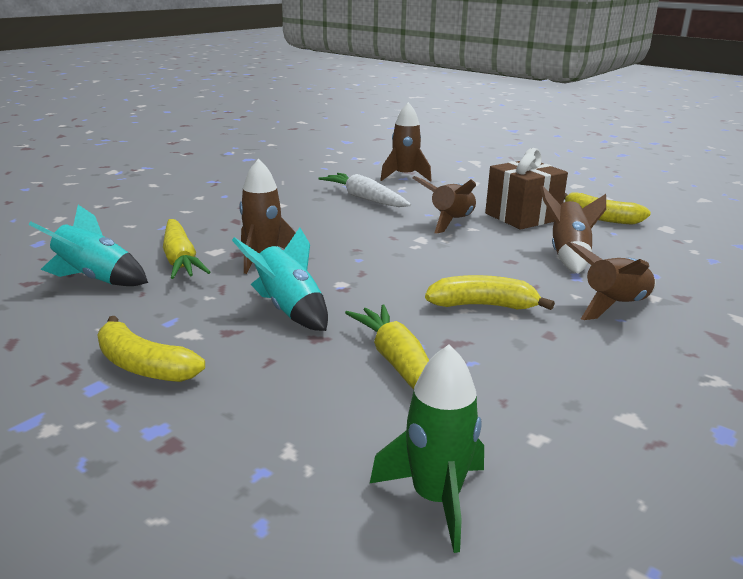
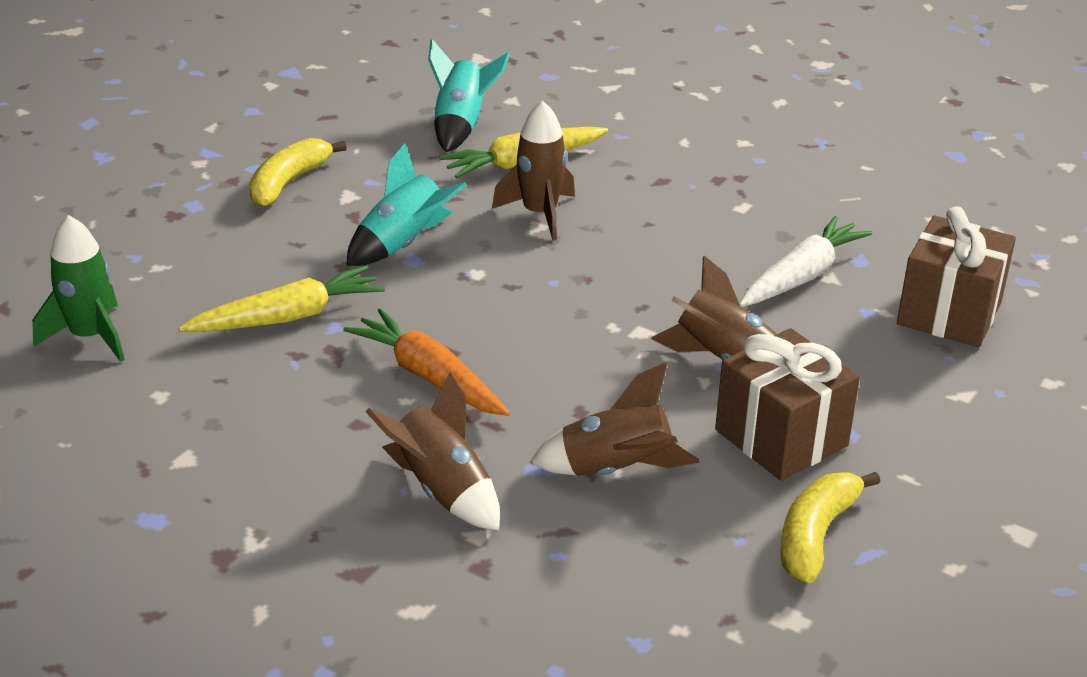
camera: 85 degrees right, 10 degrees up
(405, 176) = (949, 313): brown rocket -> brown gift
(483, 305) = (429, 377): yellow banana -> orange carrot

